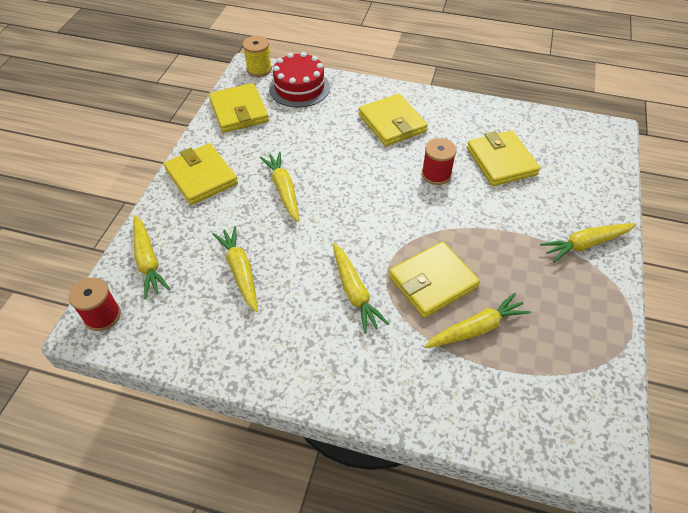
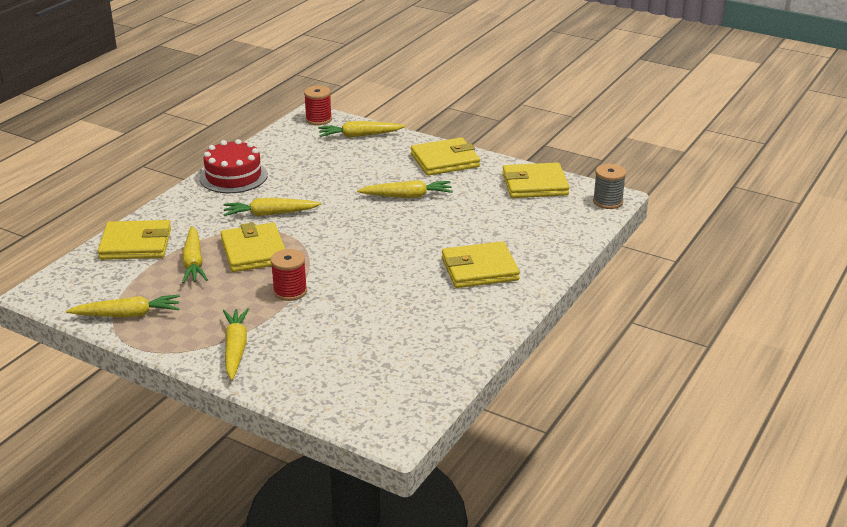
camera: 105 degrees right, 20 degrees down
(240, 271) = (325, 169): yellow carrot -> yellow carrot (128, 315)
(259, 69) = (607, 201): yellow spool -> grey spool
(299, 88) = (565, 221): red cake -> red cake (233, 176)
(436, 174) = (384, 281): red spool -> red spool (290, 291)
(501, 161) = (382, 328): yellow wallet -> yellow wallet (136, 244)

